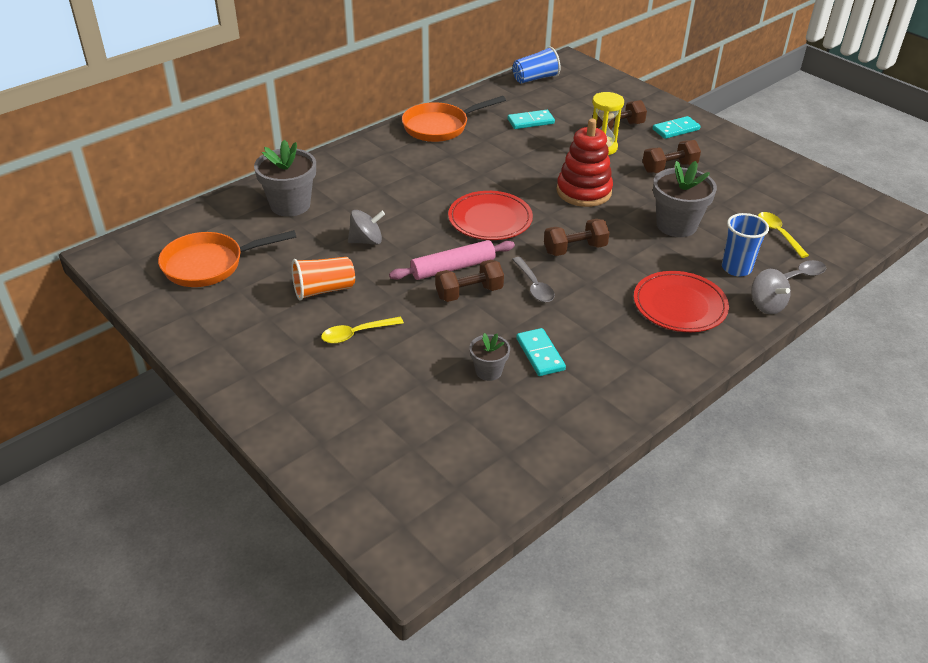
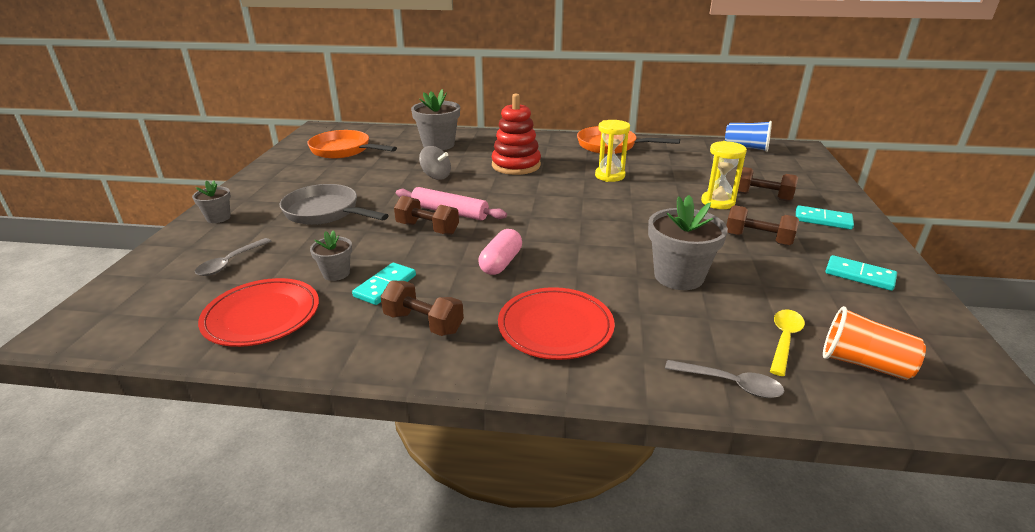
camera: 50 degrees right, 10 degrees down
(274, 405) = (218, 218): none -> grey flower pot
(323, 290) = (361, 185): orange cup -> orange cup (863, 364)
(356, 334) = (325, 212): yellow spoon -> grey pan
(490, 219) = (533, 201): red plate -> red plate (262, 316)
(496, 161) = (610, 176): none -> yellow hourglass
(531, 121) = (687, 167): turquoise domino -> turquoise domino (859, 275)
(534, 286) = (475, 248): grey spoon -> grey spoon (230, 262)
(571, 285) = (501, 263): none -> pink capsule
(575, 249) = (553, 245): brown dumbbell -> brown dumbbell (423, 323)
(583, 191) = (640, 219): red stacking toy -> red stacking toy (516, 165)
(736, 268) = (673, 336): blue cup -> none
(766, 305) = (642, 382): grey spinning top -> none

